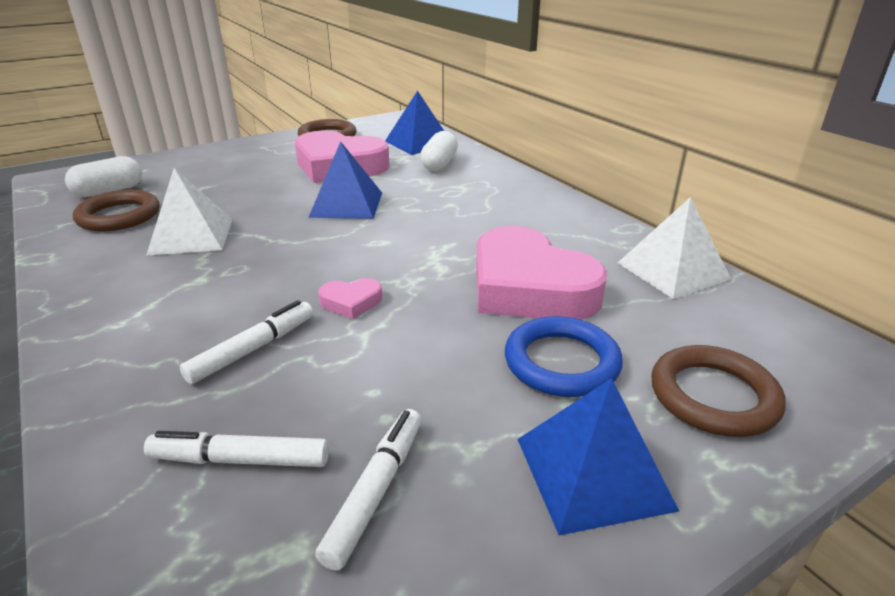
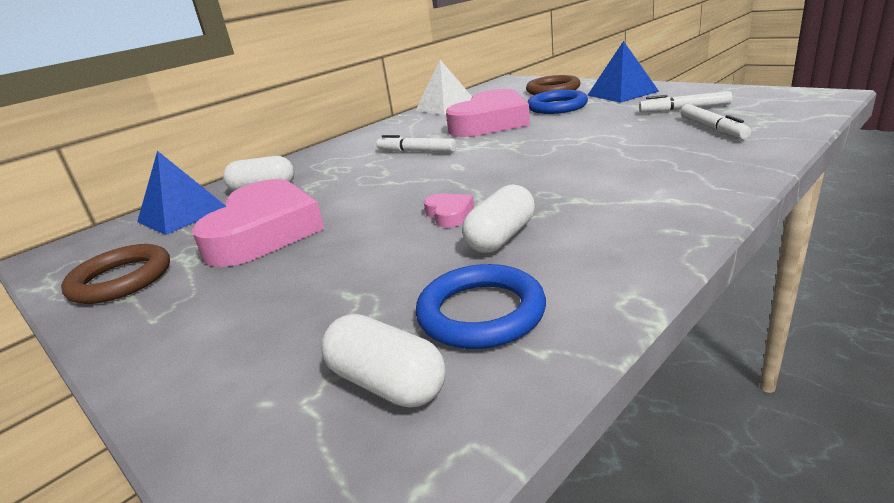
camera: 100 degrees left, 5 degrees down
(119, 216) = (481, 313): brown ring -> blue ring
(191, 236) = (501, 237): white pyramid -> white capsule
(253, 349) = (634, 153): white marker -> white marker (416, 151)
(347, 204) = (383, 196): blue pyramid -> none
(351, 302) = (552, 149): pink heart -> pink heart (449, 214)

